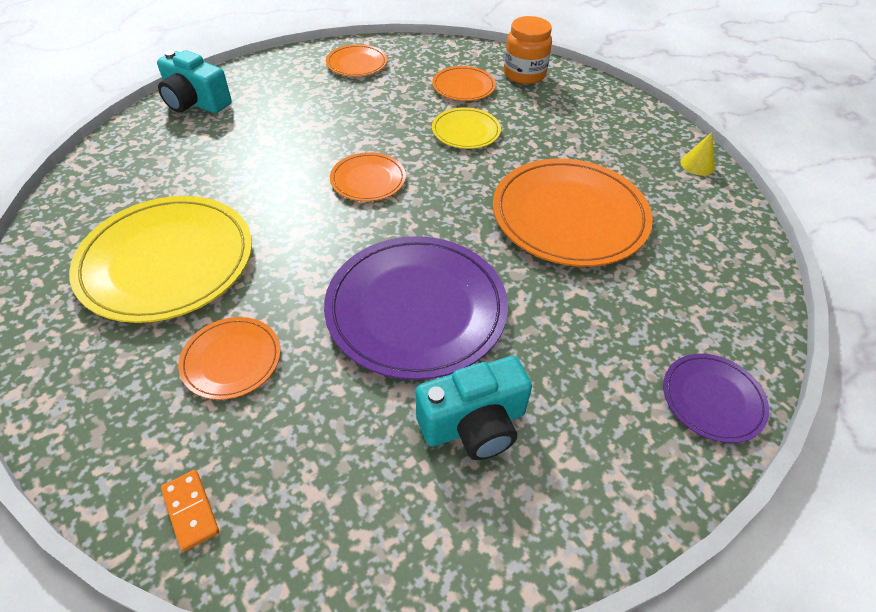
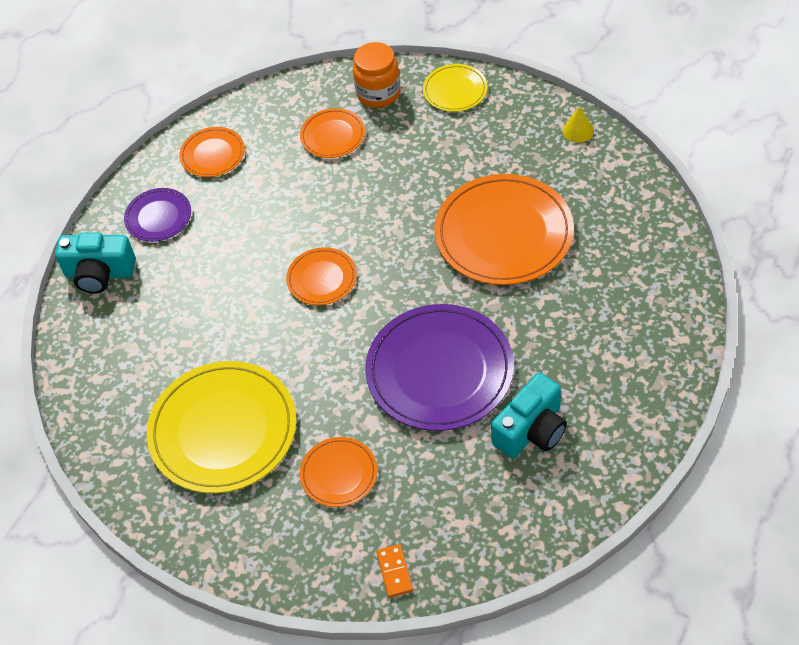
camera: 20 degrees left, 5 degrees up
(191, 510) = (395, 572): orange domino -> orange domino turned 45 degrees clockwise
(466, 131) = (368, 187): yellow plate -> yellow plate (455, 90)
(712, 399) = (672, 334): purple plate -> purple plate (158, 217)

